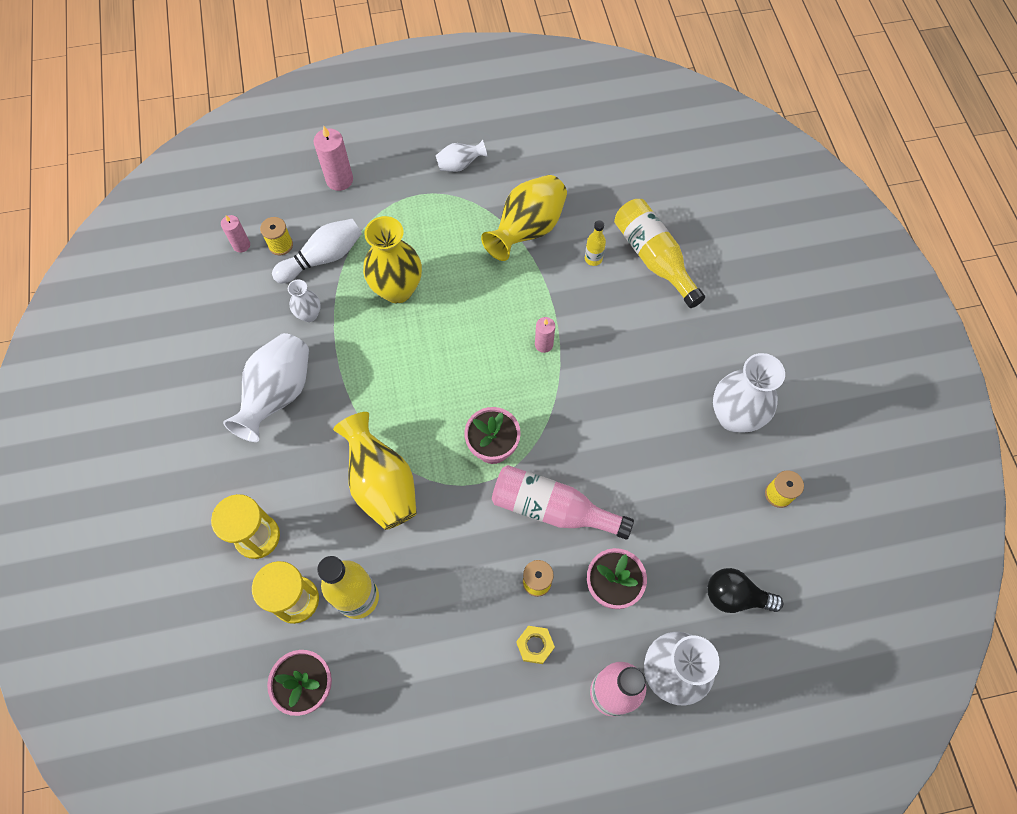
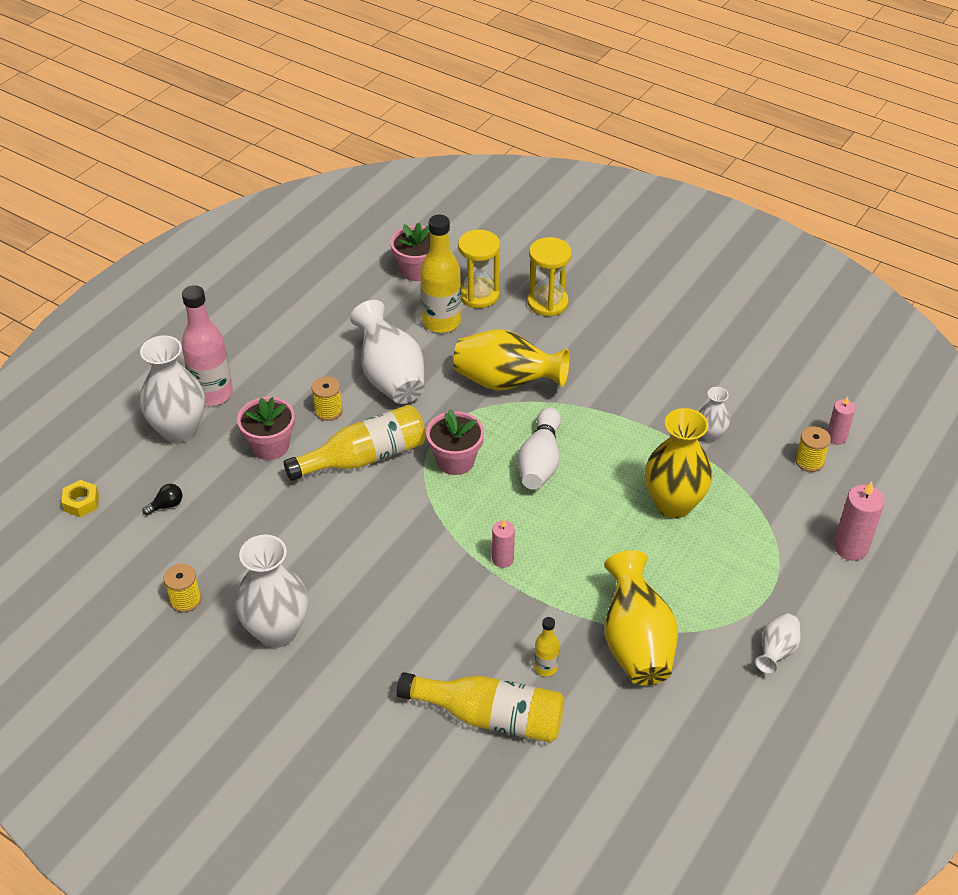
camera: 135 degrees right, 20 degrees down
(278, 394) = (652, 375): white vase -> white vase (390, 377)
(323, 258) = (763, 479): white bowling pin -> white bowling pin (540, 461)
(535, 645) = (292, 380): yellow nut -> yellow nut (81, 502)
(552, 508) = (364, 457): pink bottle -> yellow bottle
(735, 596) = (166, 505): black light bulb -> black light bulb, size x0.54

